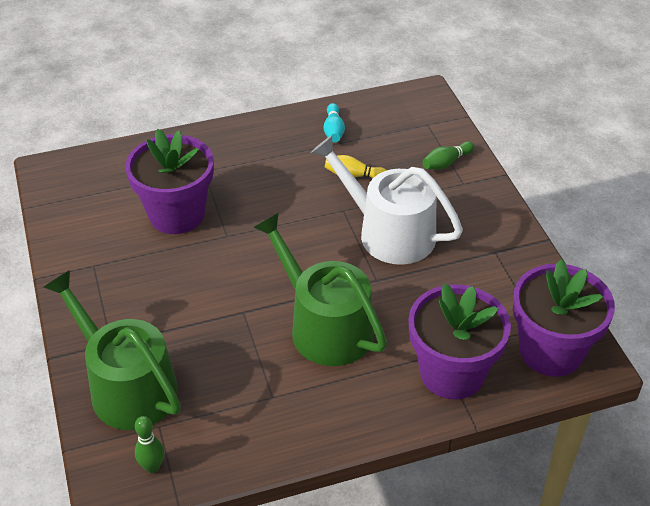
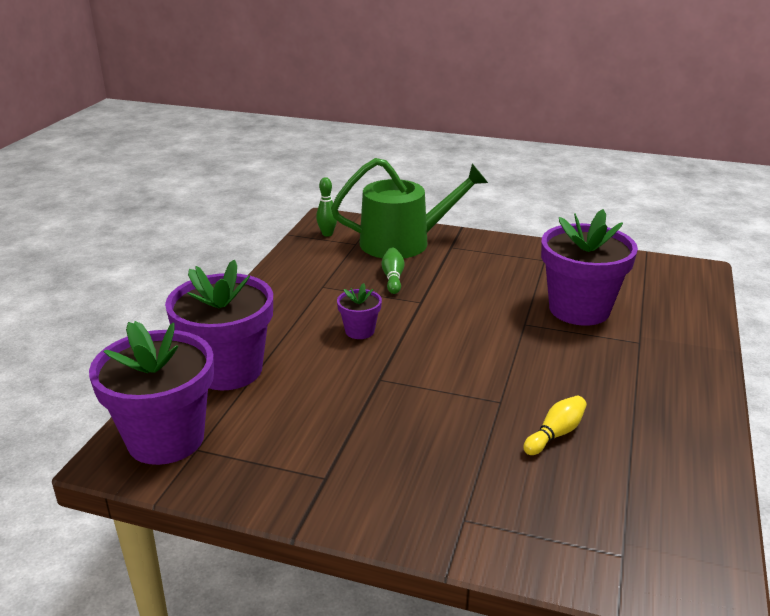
camera: 125 degrees right, 15 degrees down
(324, 326) = (359, 331): green watering can -> purple flower pot
(333, 130) = (662, 457): turquoise bowling pin -> none
(388, 232) = (436, 416): white watering can -> none
(446, 163) = (519, 526): green bowling pin -> green bowling pin (393, 278)

